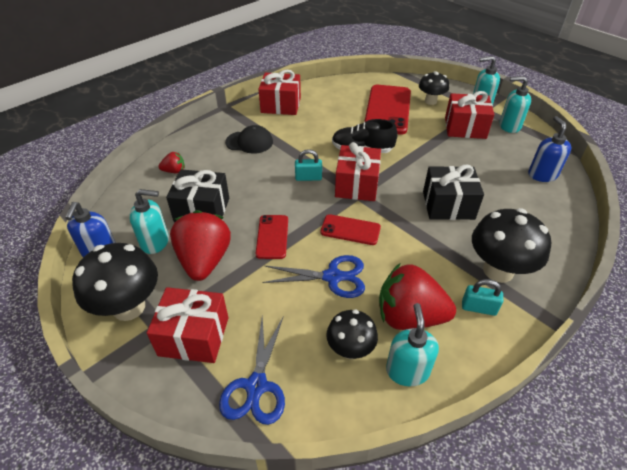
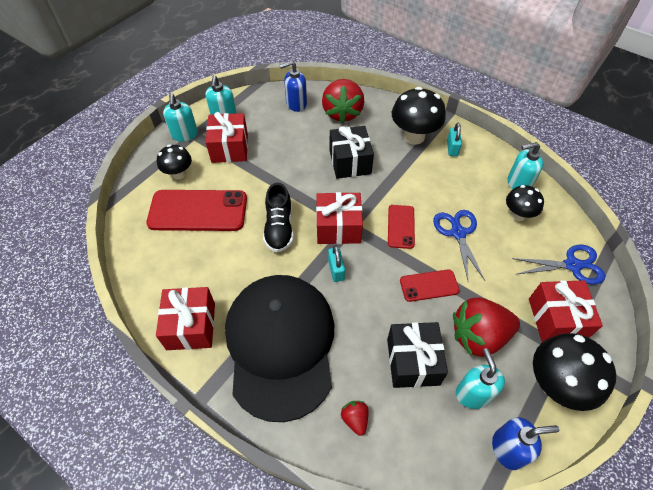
camera: 100 degrees left, 10 degrees up
(249, 142) = (280, 344): black cap -> black cap, size x2.45
(409, 316) = (475, 184): red strawberry -> red strawberry (342, 113)

